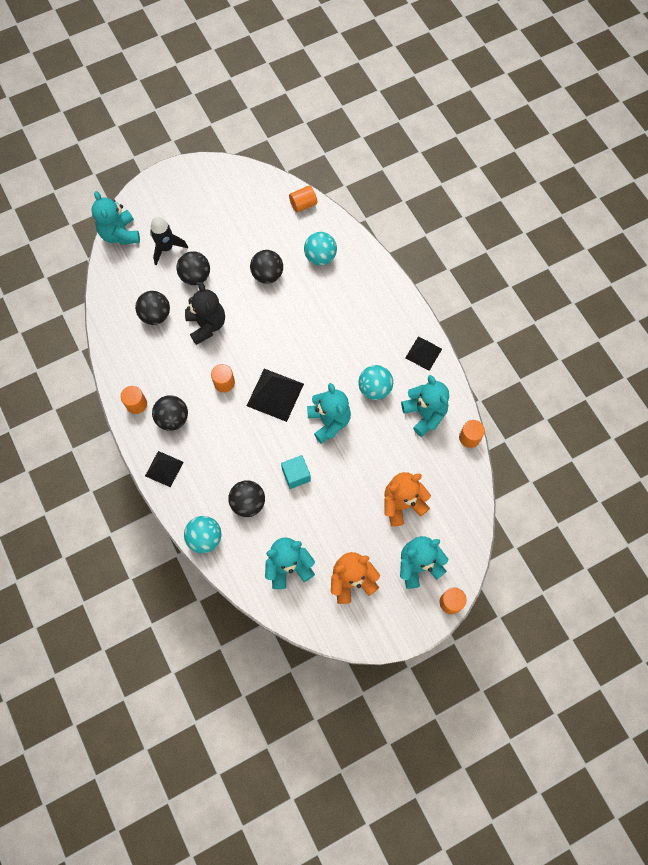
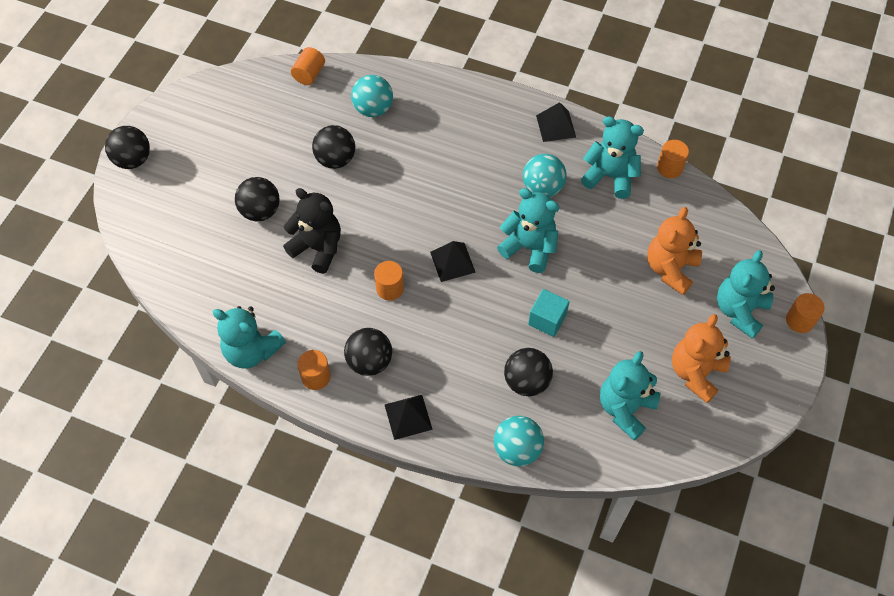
camera: 40 degrees left, 10 degrees down
(120, 234) = (135, 227): turquoise teddy bear -> turquoise teddy bear (252, 351)
(156, 315) = (253, 277): black ball -> black ball (133, 160)
(166, 248) = (202, 206): black rocket -> none
(275, 394) = (452, 262): black pyramid -> black pyramid, size x0.64

